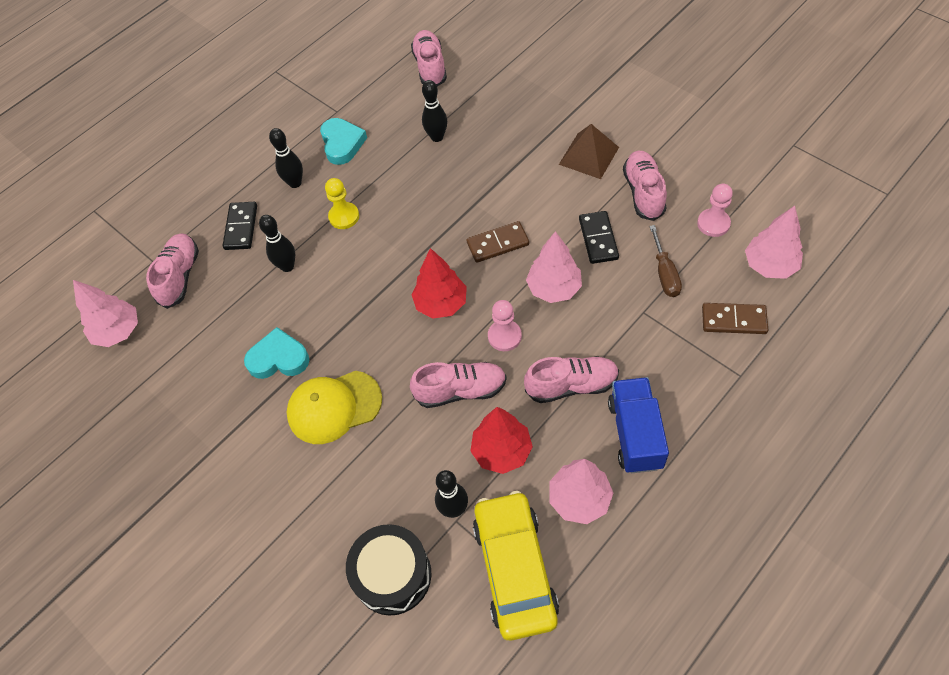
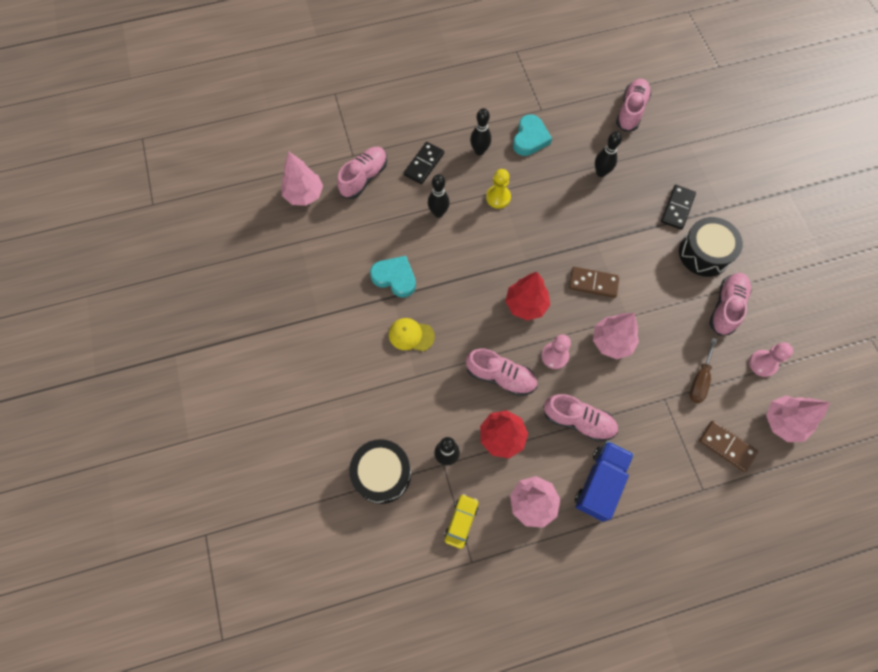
camera: 25 degrees right, 10 degrees up
(334, 407) = (411, 335): yellow cap -> yellow cap, size x0.62
(515, 569) = (461, 521): yellow car -> yellow car, size x0.48
(589, 155) = (704, 253): brown pyramid -> black drum
(598, 239) = (668, 323): black domino -> black domino (677, 208)

